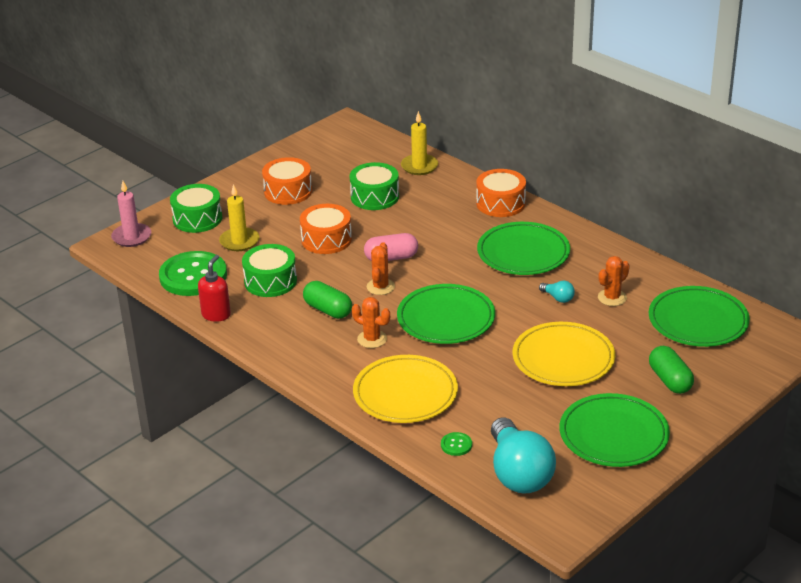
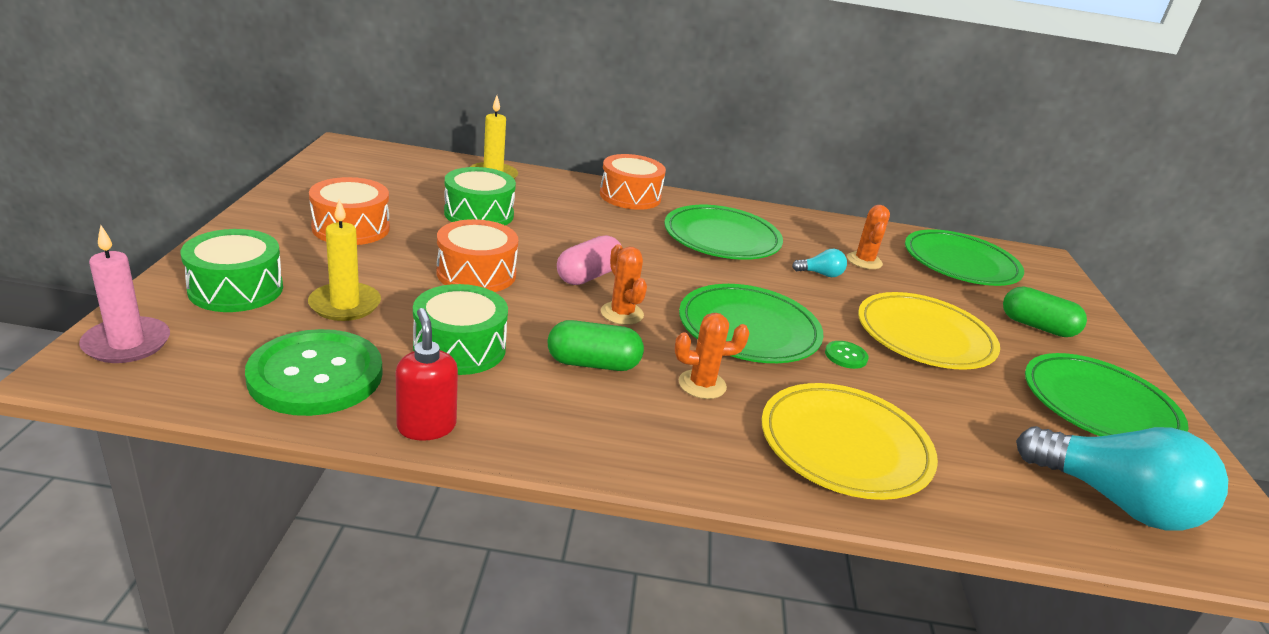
camera: 45 degrees left, 5 degrees down
(456, 445) = (1002, 495): green button -> green button (846, 356)

